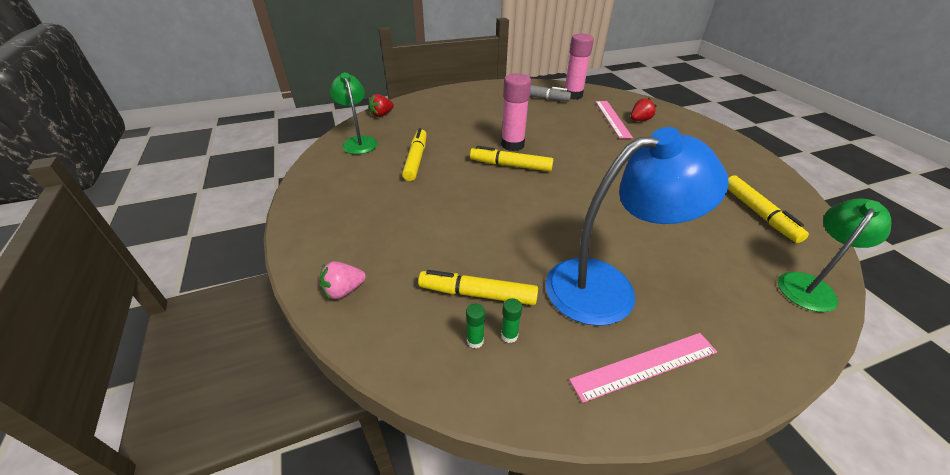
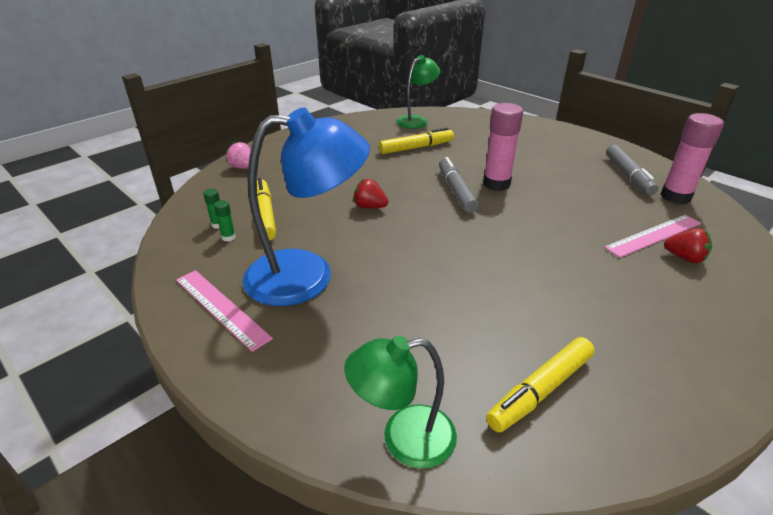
camera: 65 degrees right, 5 degrees down
(381, 114) = (470, 115): red strawberry -> red strawberry (370, 207)
(511, 165) = (456, 191): yellow marker -> grey marker
(607, 287) = (308, 276): blue lamp -> blue lamp turned 60 degrees counterclockwise
(809, 285) = (404, 438): green lamp -> green lamp turned 150 degrees clockwise

